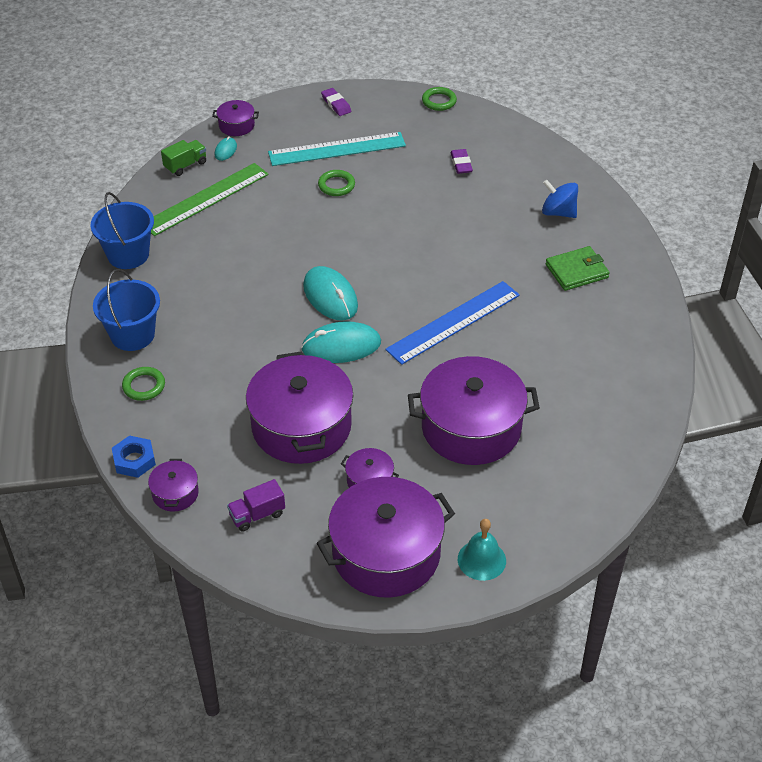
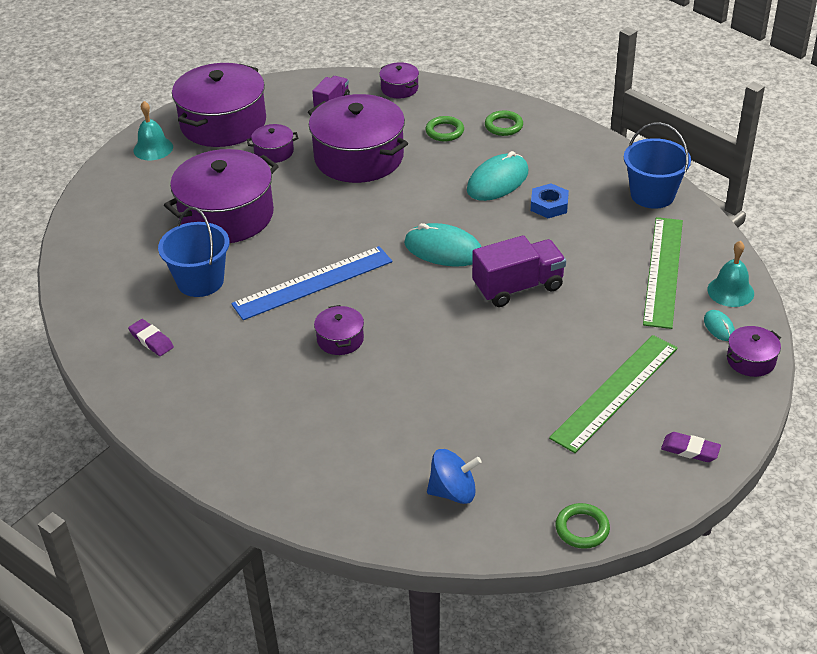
camera: 145 degrees right, 5 degrees down
(132, 335) = (559, 148): blue bucket -> blue bucket (200, 281)
(134, 460) = (450, 90): blue nut -> blue nut (549, 205)
(185, 165) = (730, 291): green truck -> turquoise bell
(313, 240) = (518, 287): none -> purple truck
(336, 185) = (564, 351): green ring -> green ring (444, 131)
(337, 149) = (615, 392): turquoise ruler -> green ruler
(341, 346) = (389, 219): turquoise mouse -> turquoise mouse (497, 181)
(453, 322) = (313, 283): blue ruler -> blue ruler turned 45 degrees clockwise
(461, 164) = (465, 451): purple eraser -> purple eraser (151, 340)
(473, 268) = (340, 339): none -> purple pot
(558, 212) = (303, 449): blue spinning top -> blue spinning top (453, 492)
(576, 271) = (233, 390): green wallet -> none

